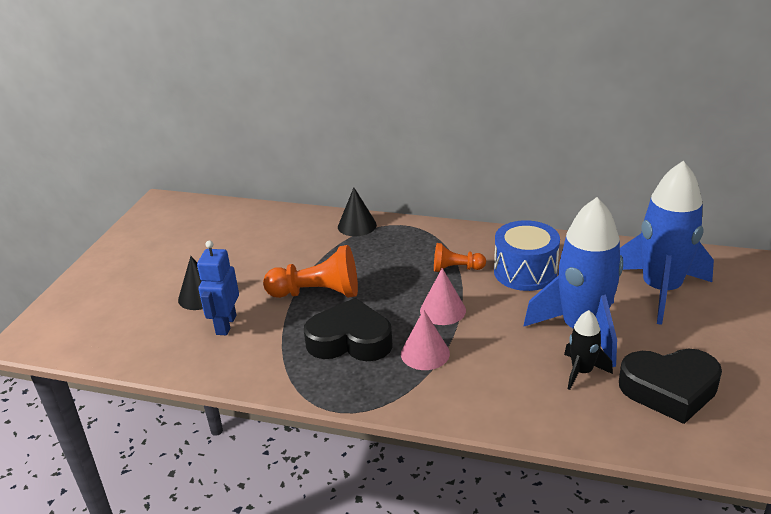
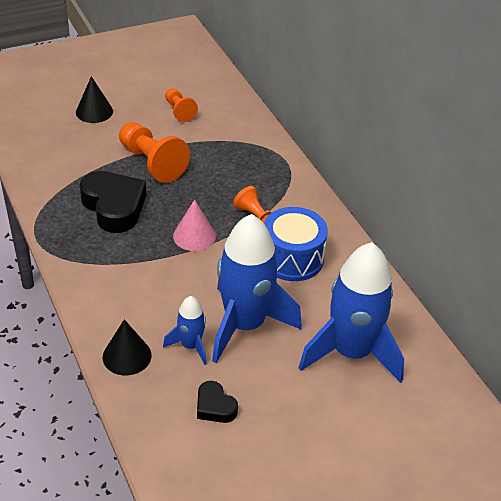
camera: 45 degrees right, 10 degrees up
(226, 325) = (76, 140): blue robot -> none
(269, 249) = (179, 111): none -> orange pawn
(357, 225) = (257, 137): black cone -> black cone (127, 356)
(425, 353) = (134, 251): pink cone -> none
(582, 372) = (191, 346): black rocket -> blue rocket
(669, 390) = (215, 406): black heart -> black heart, size x0.52

